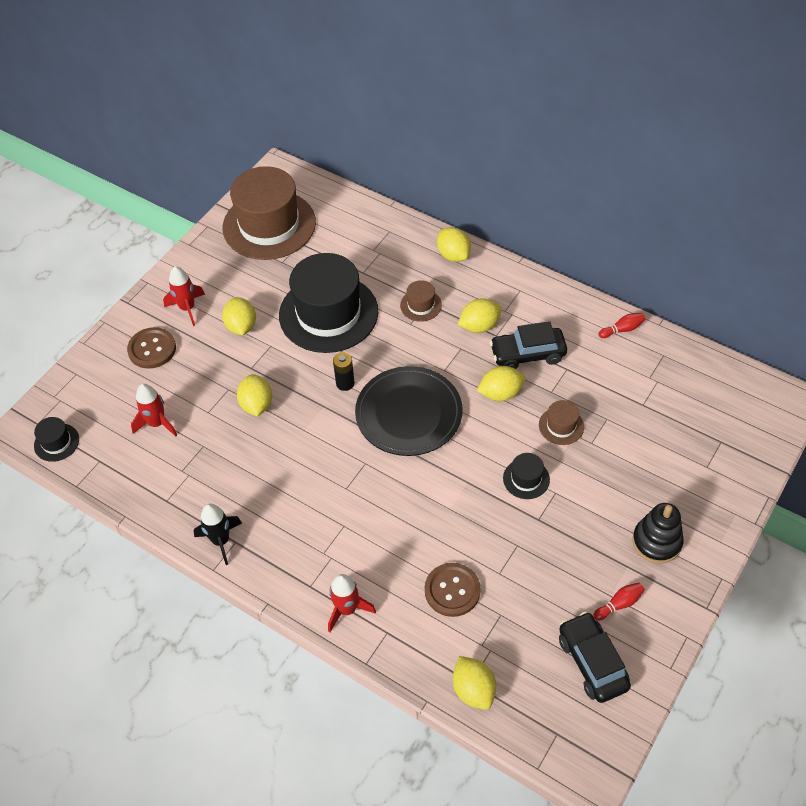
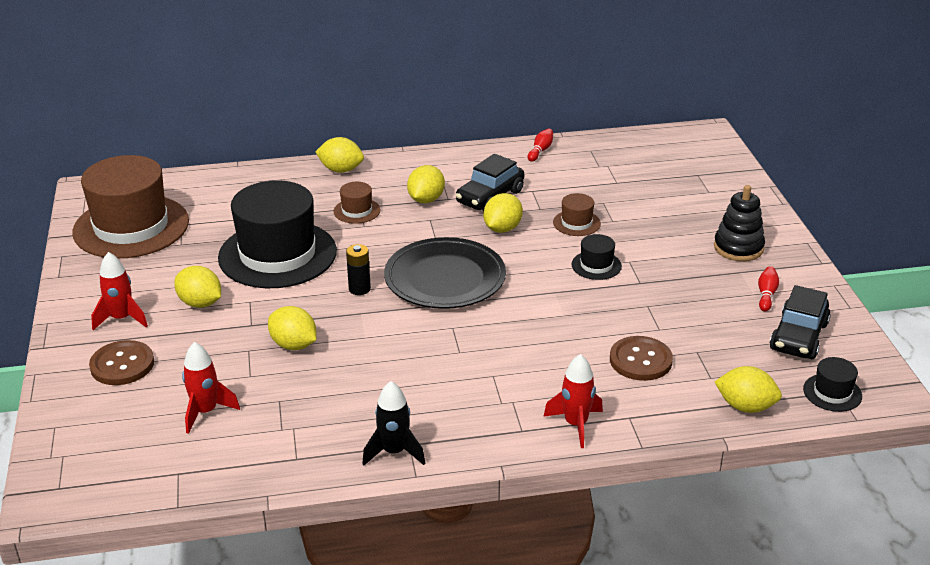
camera: 45 degrees left, 20 degrees down
(56, 442) = (105, 488): black hat -> black hat (832, 392)
(592, 662) = (798, 337): black car -> black car turned 90 degrees counterclockwise

